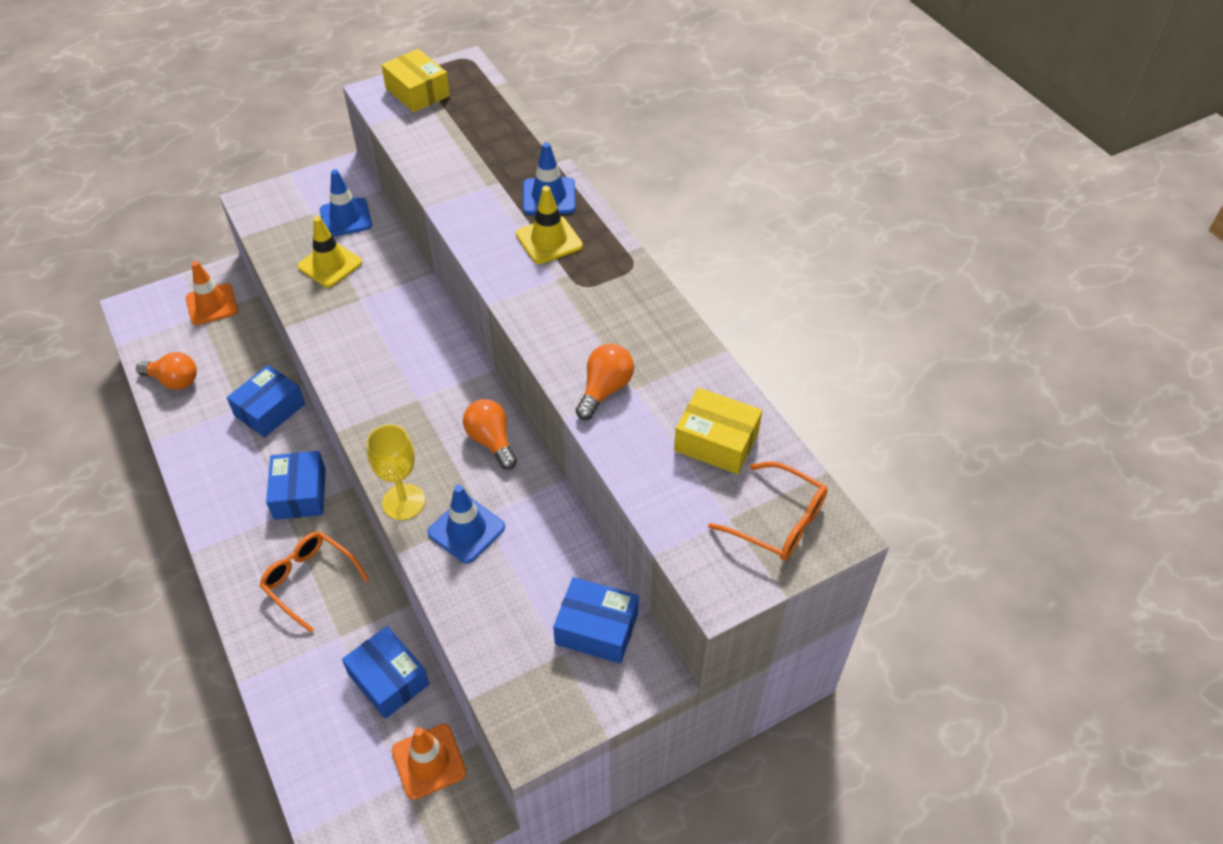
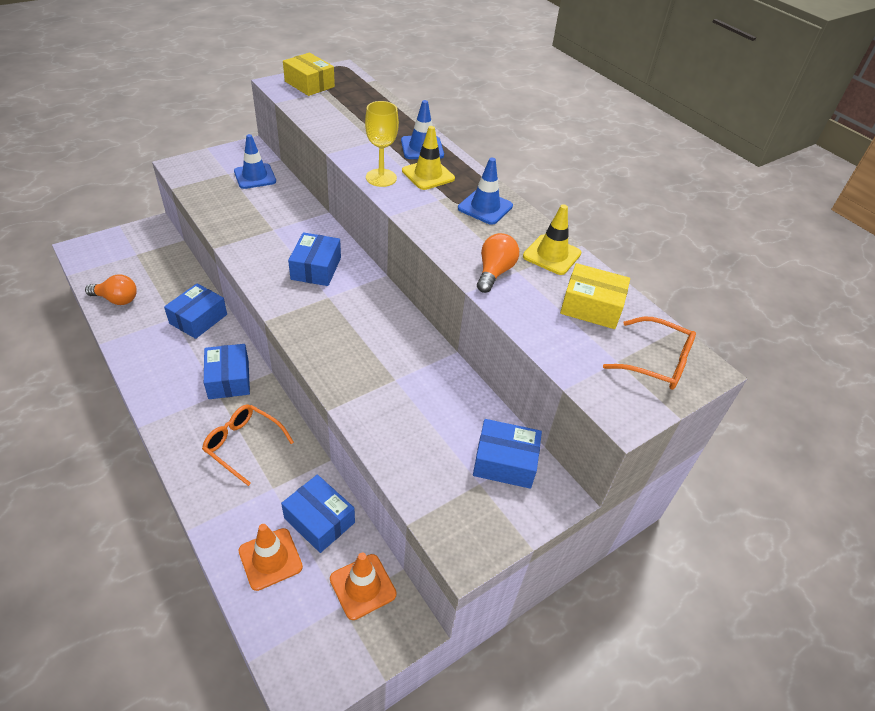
camera: 10 degrees left, 5 degrees down
(212, 304) = (145, 246): orange traffic cone -> orange traffic cone (270, 559)
(330, 265) = (246, 206): yellow traffic cone -> yellow traffic cone (552, 255)
(403, 502) = (327, 371): yellow goblet -> yellow goblet (381, 178)
(407, 358) = (316, 268): none -> blue box
(466, 530) = (383, 390): blue traffic cone -> blue traffic cone (485, 207)
(491, 441) = (393, 325): orange light bulb -> none

